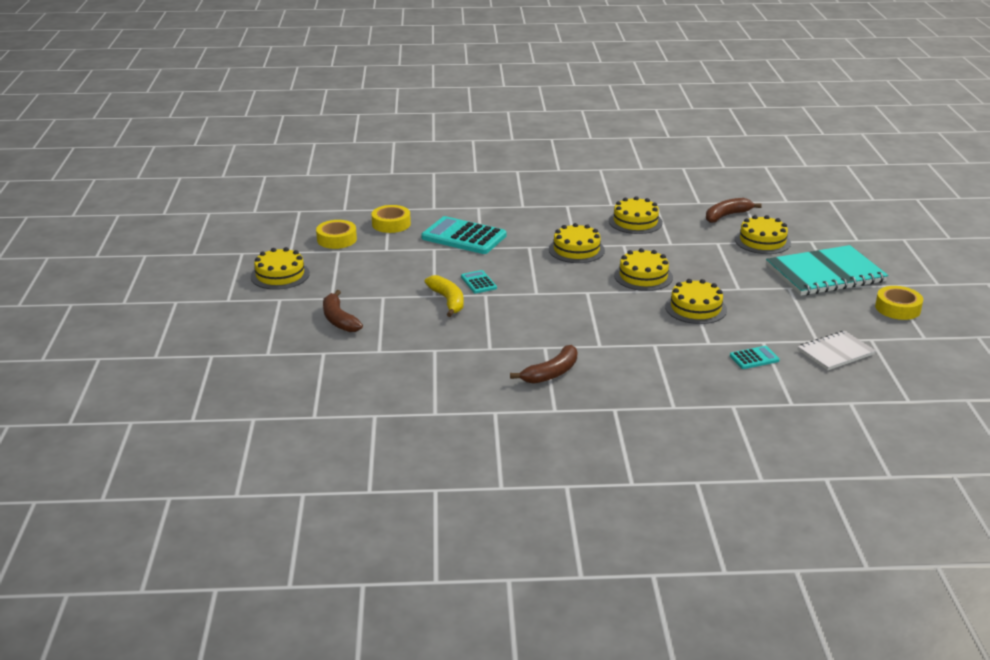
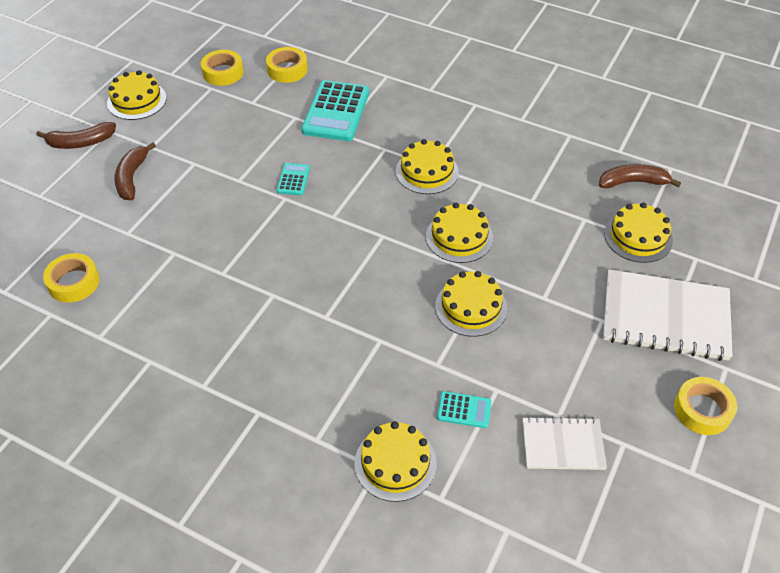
camera: 30 degrees right, 20 degrees up
(370, 392) = (73, 282): none -> yellow tape
(448, 301) = (244, 193): yellow banana -> none
(464, 237) = (336, 112): turquoise calculator -> turquoise calculator turned 135 degrees counterclockwise
(551, 373) = (246, 334): brown banana -> brown banana (80, 142)
(635, 222) = (524, 154): yellow cake -> yellow cake (395, 463)
(825, 274) = (665, 317): turquoise notebook -> white notebook

